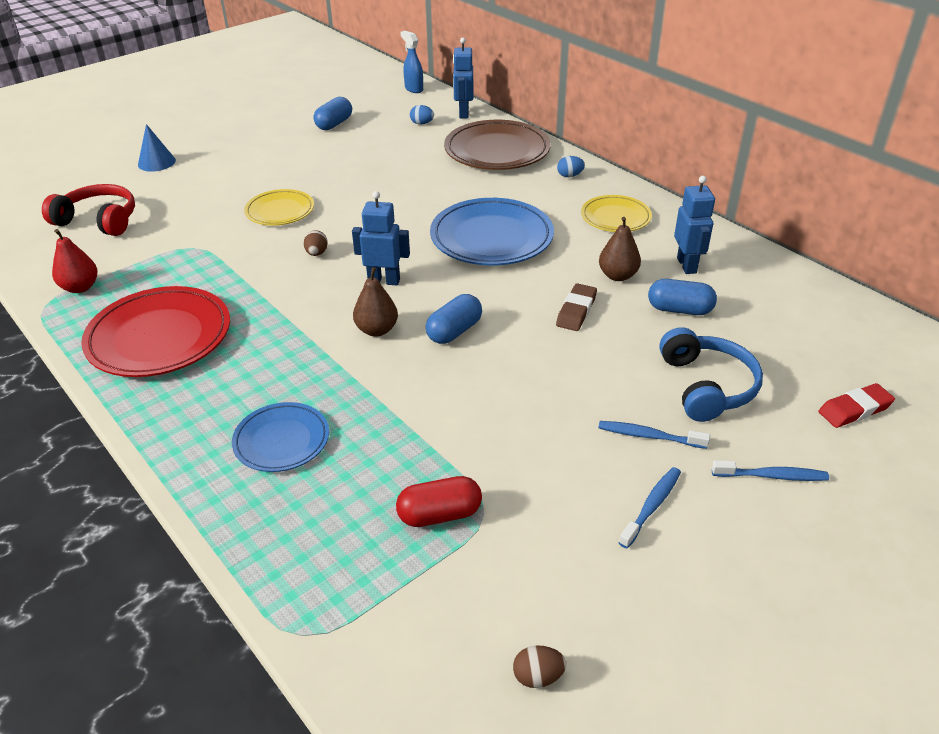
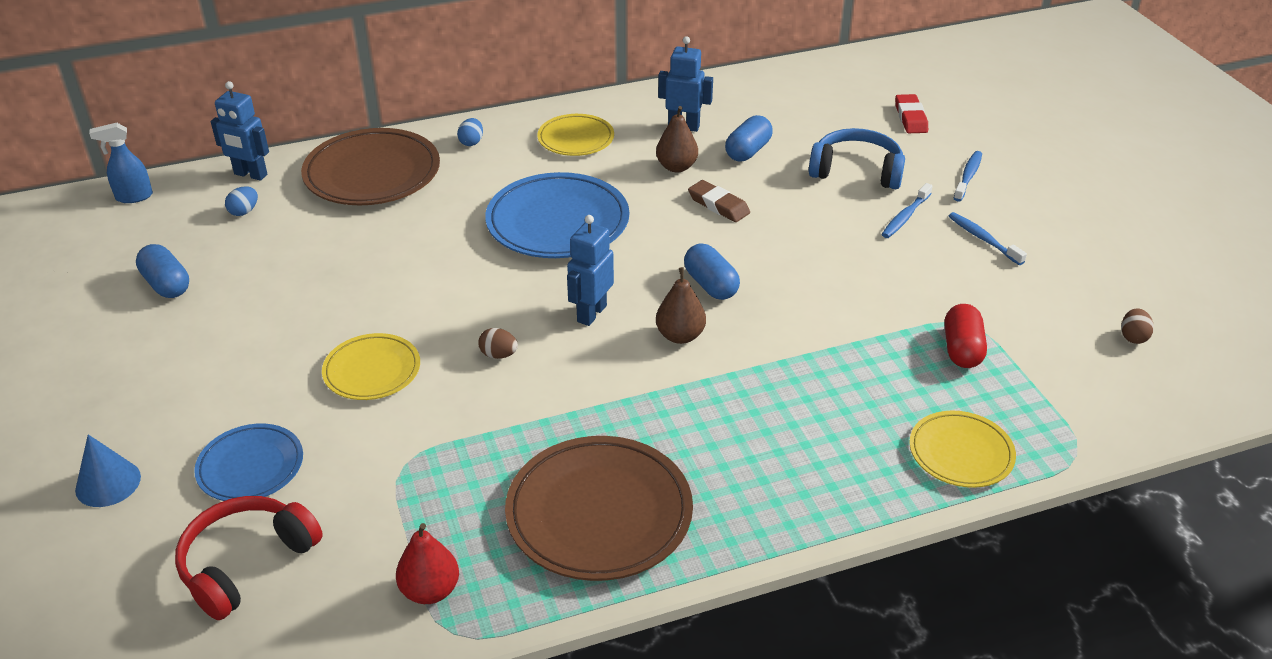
camera: 70 degrees left, 0 degrees up
(159, 337) = (599, 514): red plate -> brown plate
(277, 535) = (960, 453): none -> yellow plate
(281, 441) = (831, 433): blue plate -> blue plate (250, 467)

